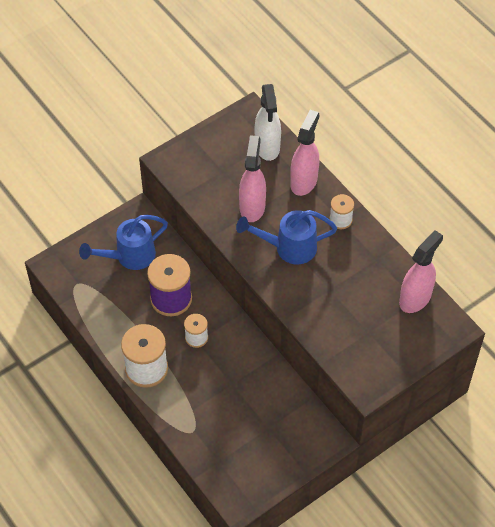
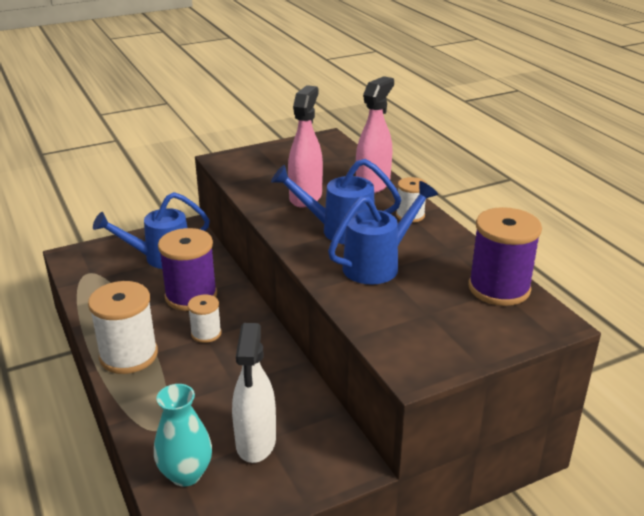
camera: 10 degrees right, 25 degrees down
(224, 463) = (186, 474): none -> turquoise vase
(267, 147) = (338, 160): white spray bottle -> white spray bottle (256, 442)
(326, 285) = (378, 265): none -> blue watering can
(415, 298) = (499, 288): pink spray bottle -> purple spool

